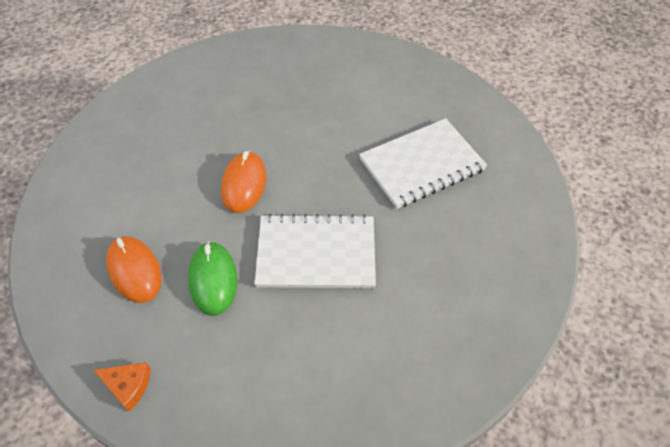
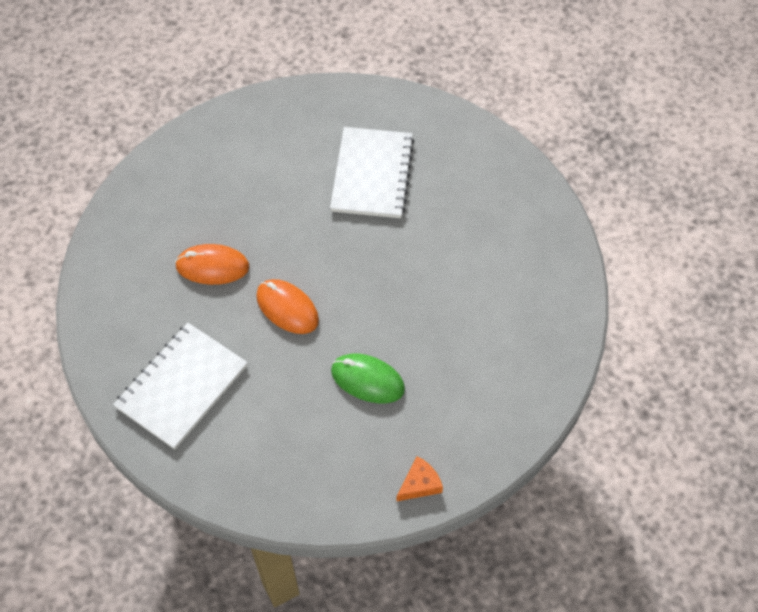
camera: 55 degrees left, 5 degrees up
(134, 271) = (314, 433): orange mouse -> orange mouse (212, 266)
(316, 254) = (399, 296): white notebook -> white notebook (182, 387)

